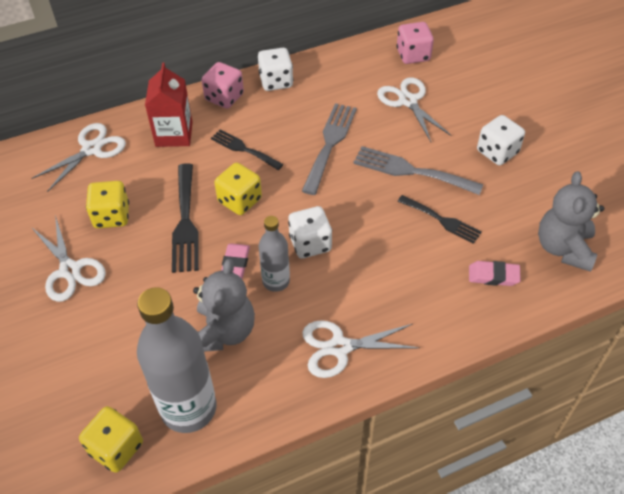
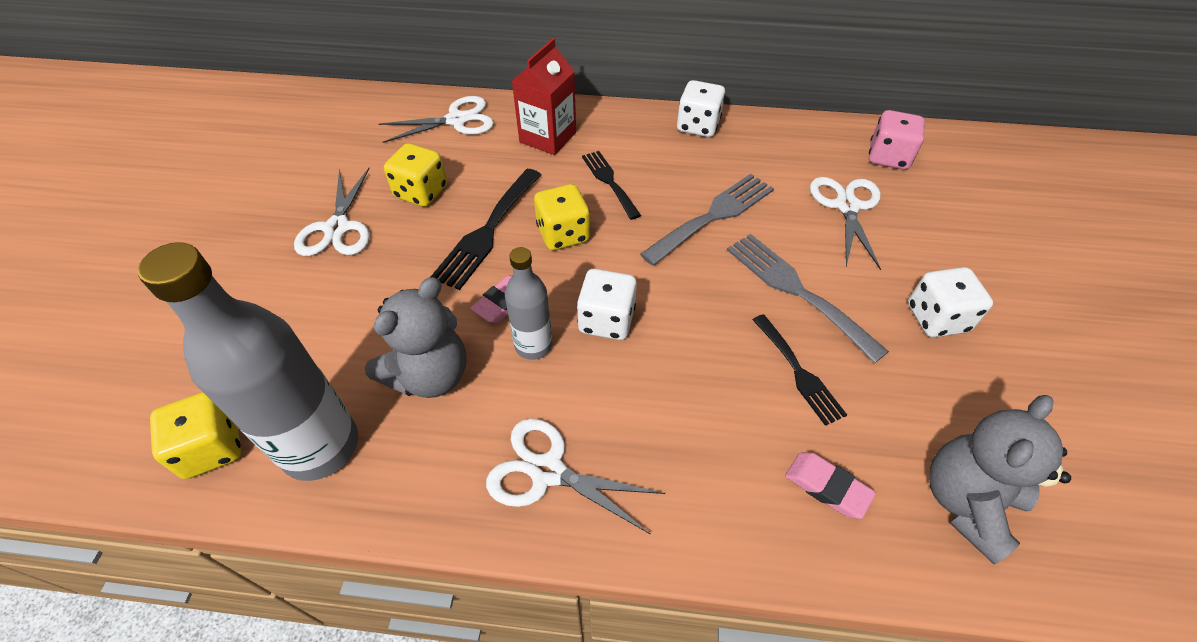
camera: 30 degrees right, 0 degrees up
(224, 97) = (628, 121): pink dice -> none

